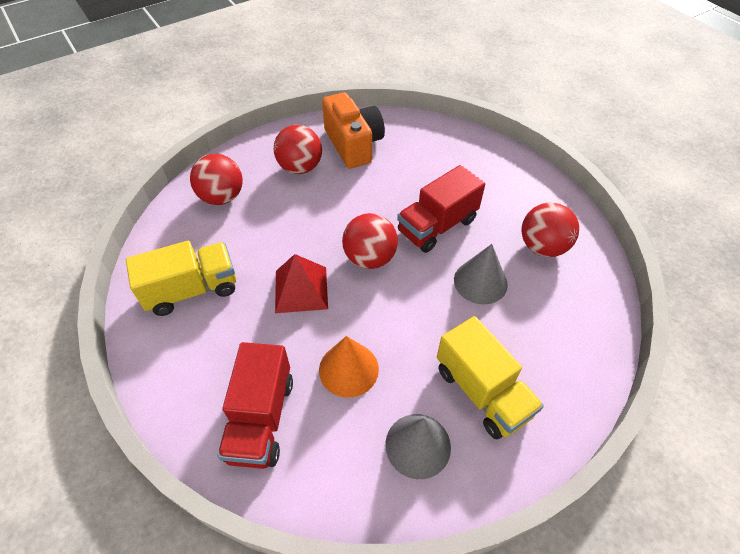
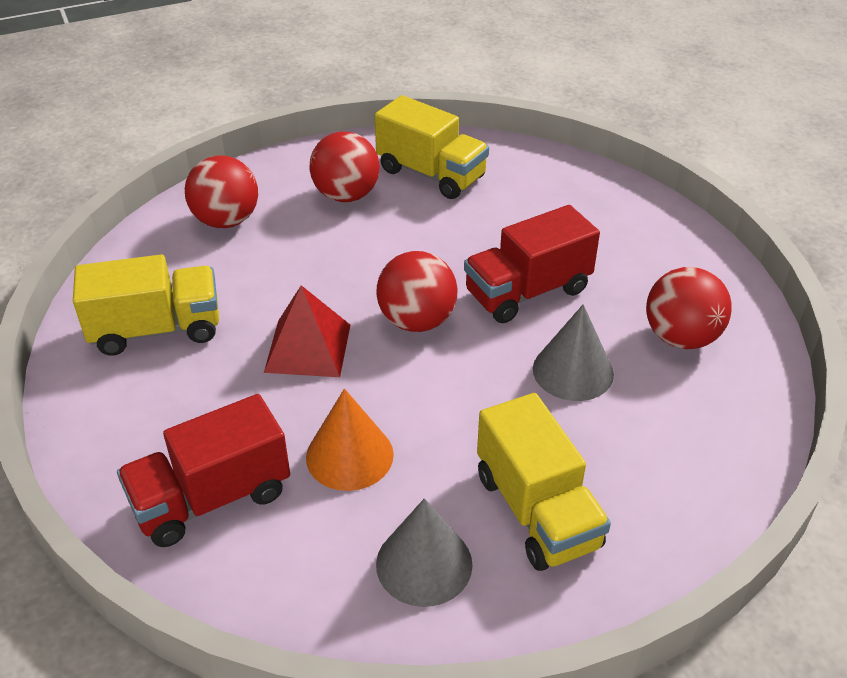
camera: 10 degrees right, 10 degrees down
(261, 418) = (211, 498): red truck -> red truck turned 45 degrees clockwise
(353, 144) = (431, 174): orange camera -> yellow truck

